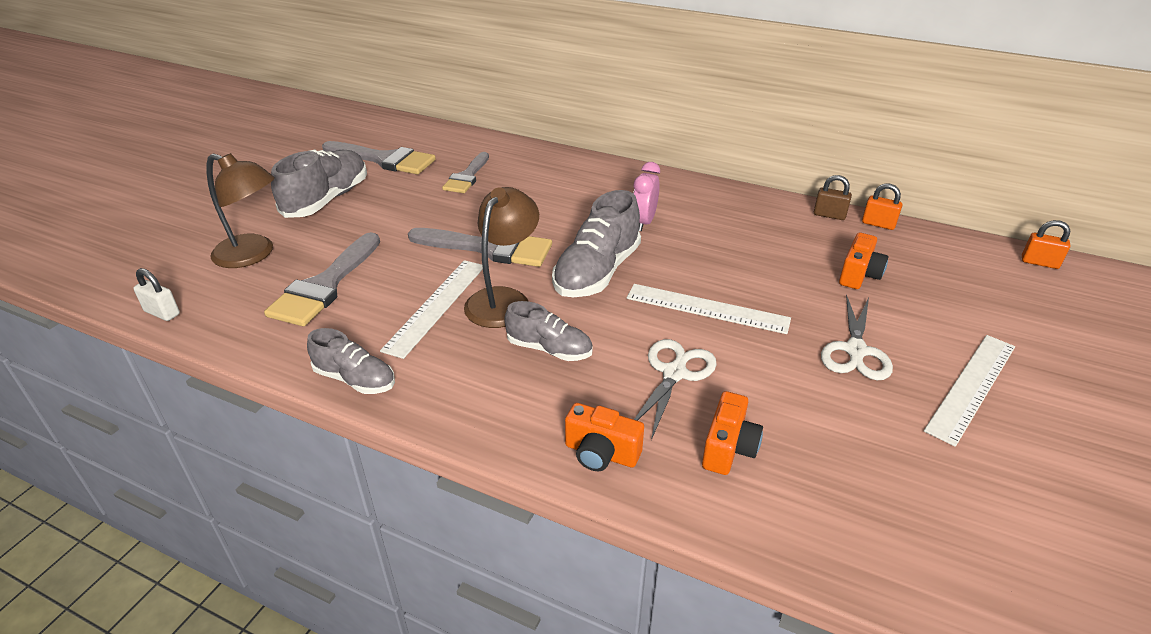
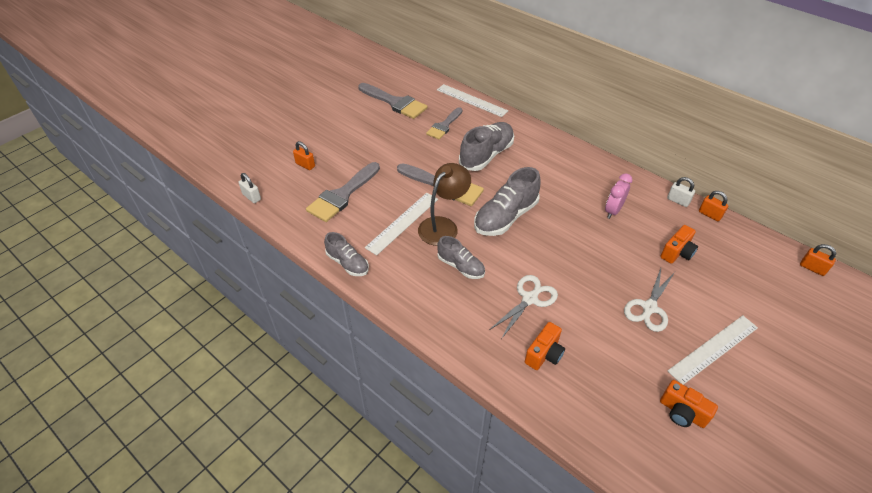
camera: 15 degrees right, 10 degrees up
(253, 255) = (305, 165): brown lamp -> orange padlock
(327, 200) = (354, 130): grey shoe -> grey shoe (486, 155)
(601, 453) = (470, 340): orange camera -> orange camera (682, 412)
(643, 222) = (548, 183): pink clock -> pink clock (612, 211)
(707, 308) = (566, 257): white ruler -> white ruler (471, 100)
(829, 215) = (678, 201): brown padlock -> white padlock

